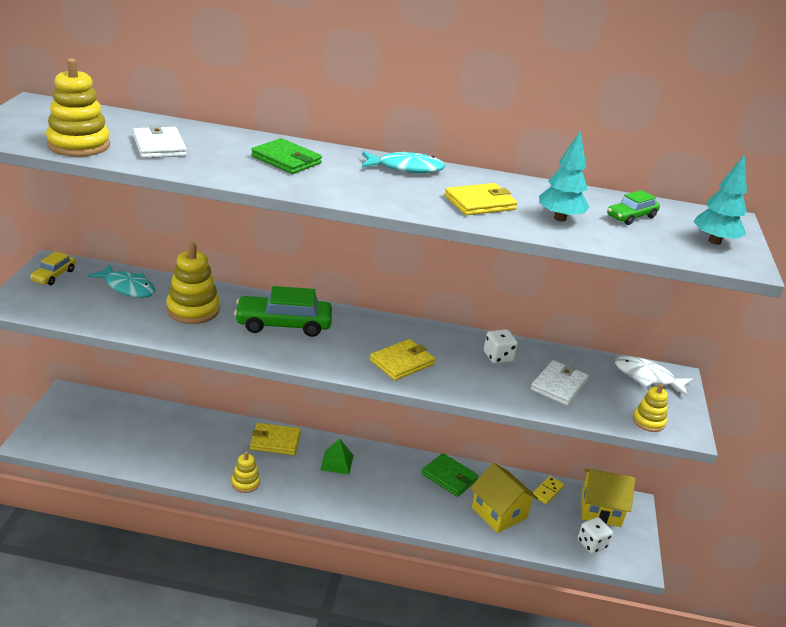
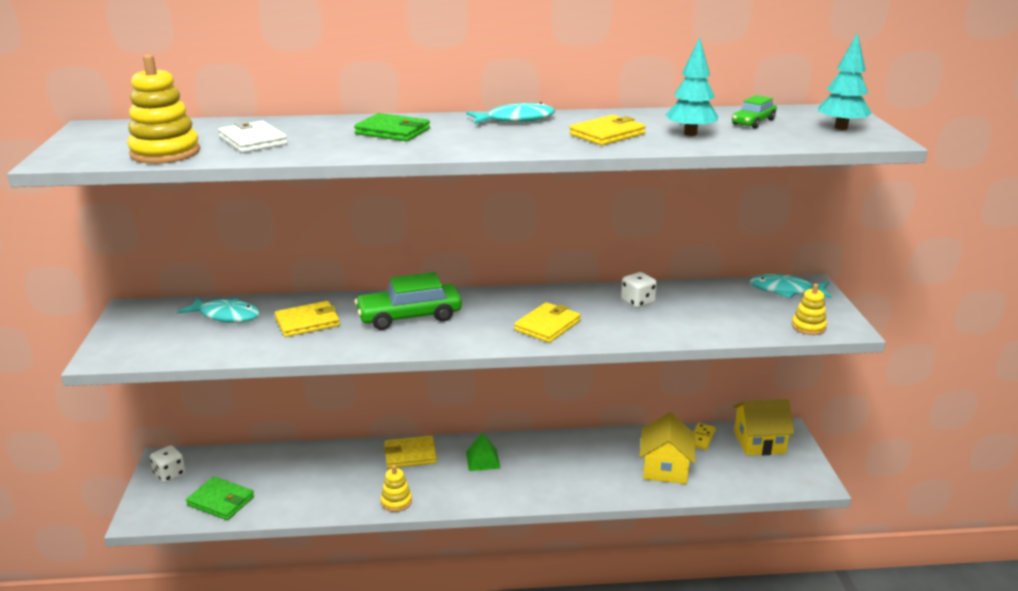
camera: 10 degrees left, 5 degrees down
(53, 275) = (138, 320): yellow car -> none
(193, 310) = (307, 322): yellow stacking toy -> yellow wallet
(449, 477) = (601, 447): green wallet -> green wallet (221, 501)
(499, 513) = (665, 468): yellow house -> yellow house turned 60 degrees clockwise
(559, 385) = (709, 314): white wallet -> none
(592, 544) = (766, 475): white dice -> white dice (169, 474)
(647, 377) = (785, 291): white fish -> turquoise fish

